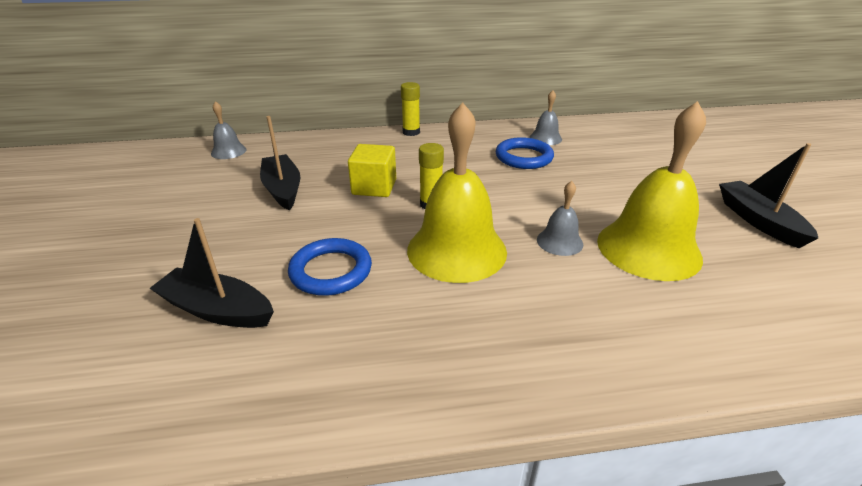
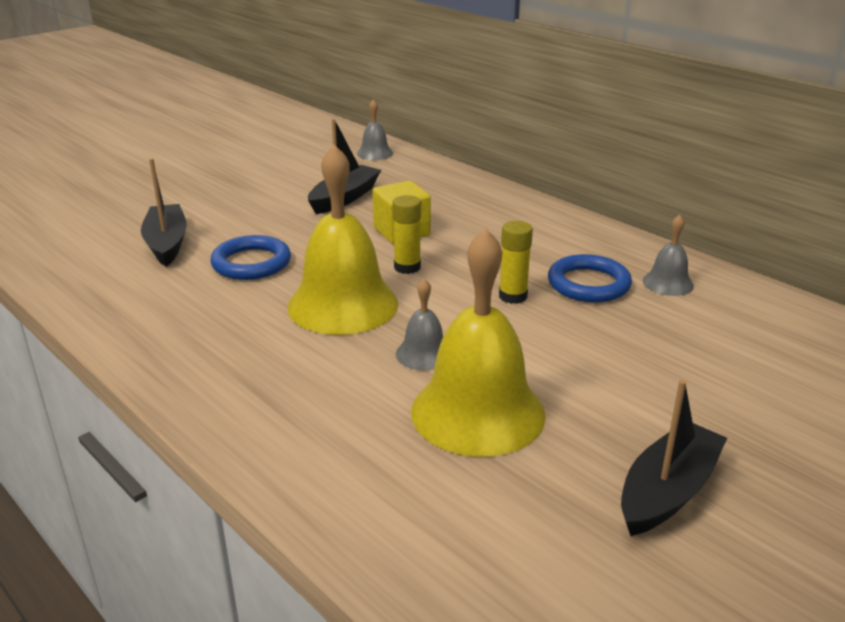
camera: 55 degrees right, 5 degrees down
(411, 132) = (544, 207): yellow glue stick -> yellow glue stick (513, 296)

